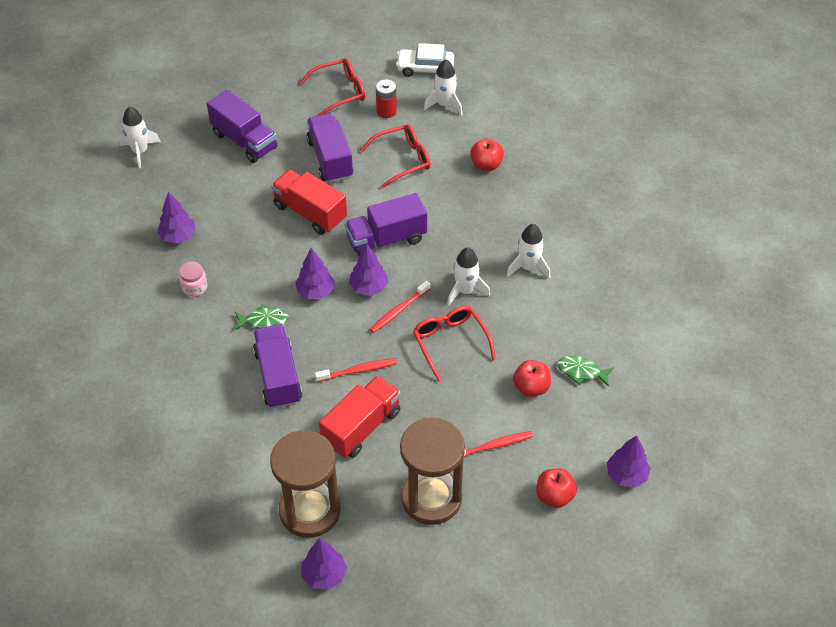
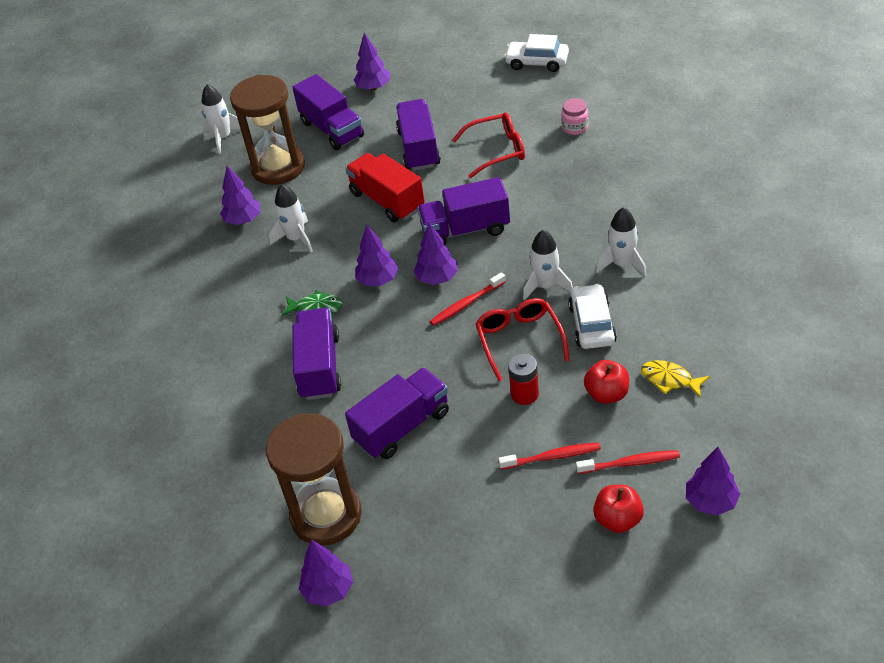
camera: 15 degrees right, 5 degrees down
(194, 287) = (249, 271): pink jar -> pink jar (575, 127)
(276, 96) = (373, 87): none -> purple tree
(340, 92) = (441, 84): red glasses -> none
(358, 370) = (409, 365): red toothbrush -> red toothbrush (630, 463)
(361, 427) = (402, 427): red truck -> purple truck
(386, 111) = (487, 103): red battery -> red battery (524, 394)
(431, 498) = (469, 511): brown hourglass -> brown hourglass (278, 167)
(444, 104) = (552, 97): white rocket -> white rocket (296, 238)
(486, 165) = (589, 157): red apple -> none
(510, 325) = (592, 324): none -> white car
(581, 372) = (670, 380): green fish -> yellow fish

